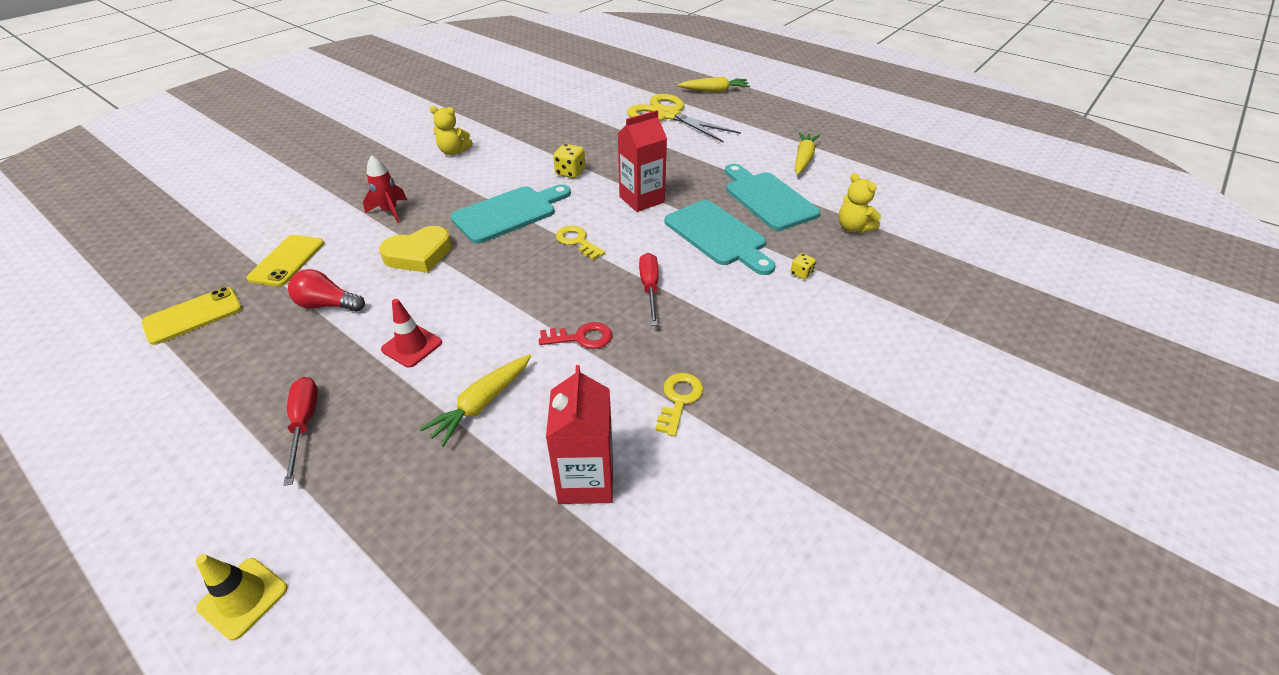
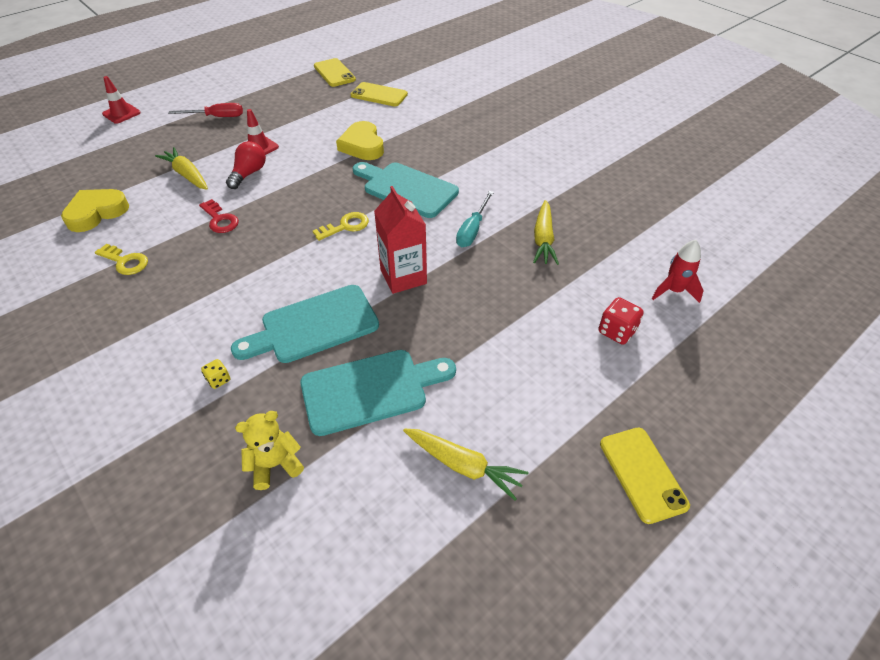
camera: 100 degrees right, 5 degrees up
(243, 598) = (121, 113): yellow traffic cone -> red traffic cone
(328, 305) = (320, 114): red light bulb -> red light bulb (249, 173)
(390, 211) = (430, 130): red rocket -> red rocket (673, 291)
(454, 152) = (529, 157): yellow teddy bear -> none
(509, 213) = (407, 189): turquoise cutting board -> turquoise cutting board turned 150 degrees clockwise
(570, 172) = (472, 230): yellow dice -> turquoise screwdriver
(581, 337) = (220, 220): red key -> red key turned 45 degrees counterclockwise
(586, 480) = (96, 213): red carton -> yellow heart
(649, 288) = (256, 263): red screwdriver -> none
(668, 115) = (616, 331): yellow scissors -> red dice
(714, 91) = (714, 406): yellow carrot -> yellow carrot (543, 239)
(772, 110) = (642, 474): none -> yellow phone

